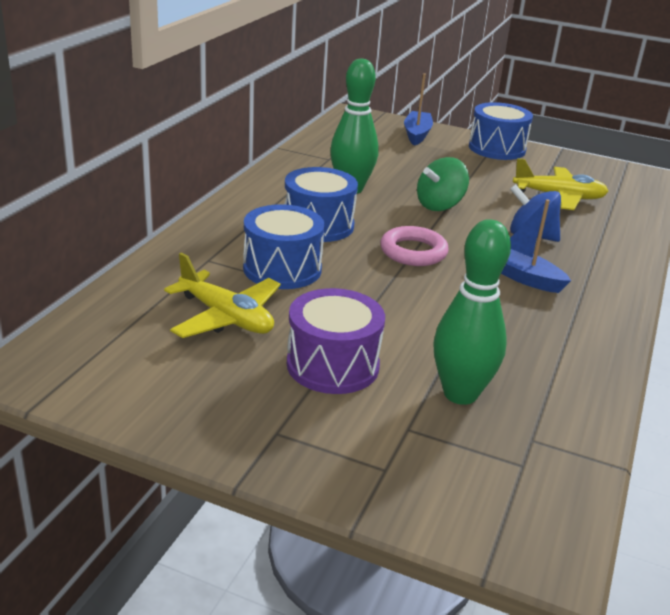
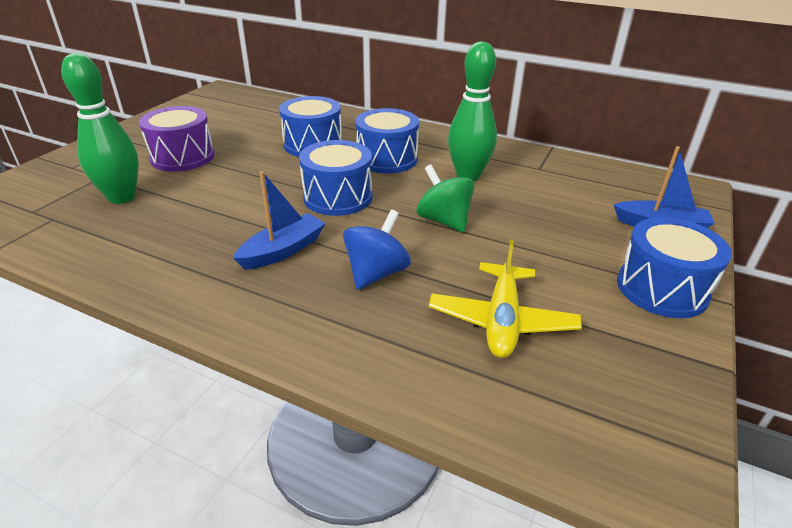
camera: 95 degrees right, 5 degrees up
(226, 317) = (252, 128): yellow plane -> none
(413, 252) = (338, 197): pink ring -> blue drum

